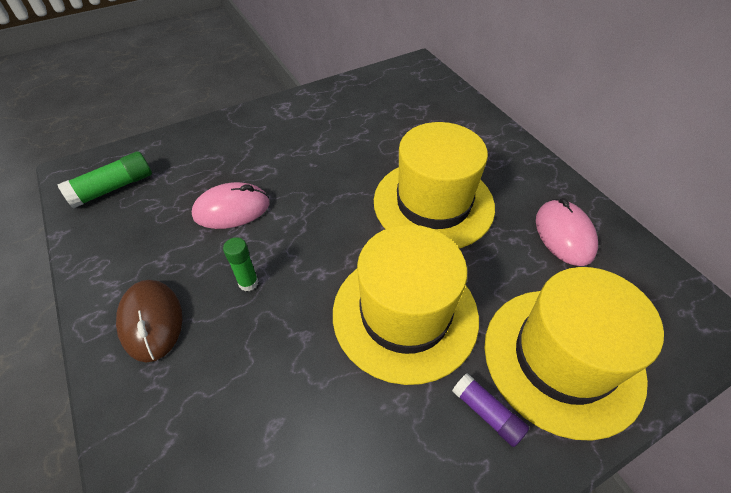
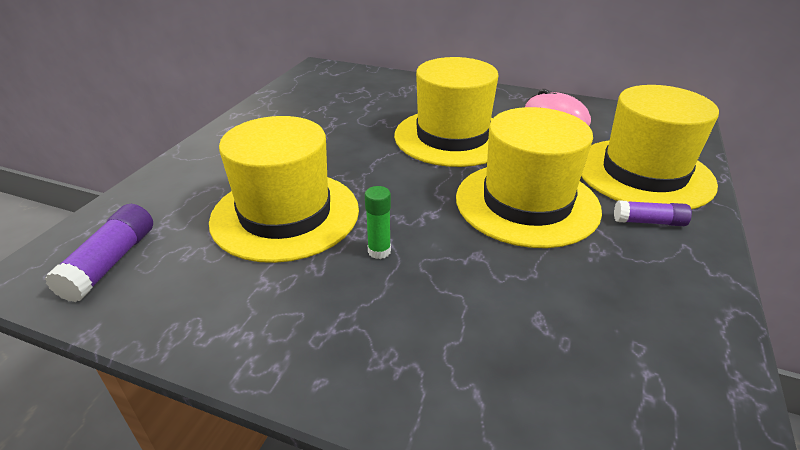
camera: 40 degrees left, 15 degrees down
(113, 188) = (111, 262): green glue stick -> purple glue stick
(151, 321) = (324, 329): brown mouse -> none
(232, 209) = (285, 214): pink mouse -> yellow hat

